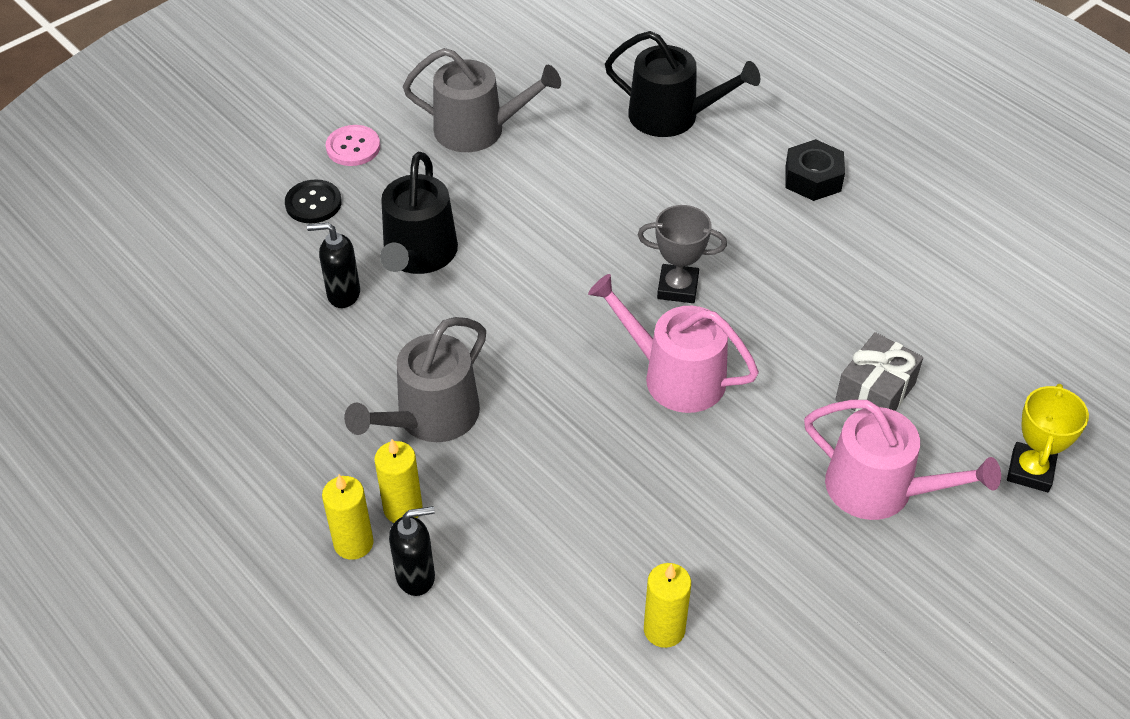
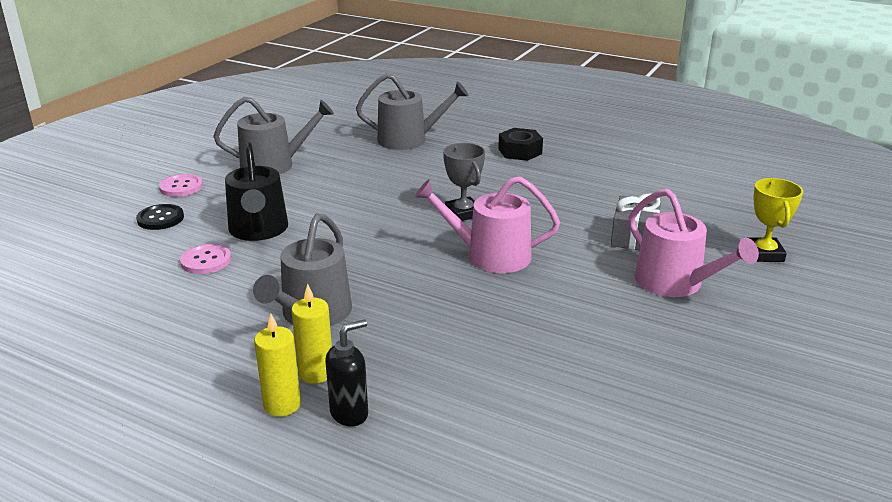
camera: 20 degrees left, 20 degrees down
(343, 294) = (206, 261): black soap dispenser -> pink button
(664, 629) = (577, 397): yellow candle -> none
(672, 116) = (408, 140): black watering can -> grey watering can
(677, 287) = (463, 213): grey trophy -> grey trophy turned 75 degrees clockwise
(880, 489) = (675, 283): pink watering can -> pink watering can turned 45 degrees clockwise

